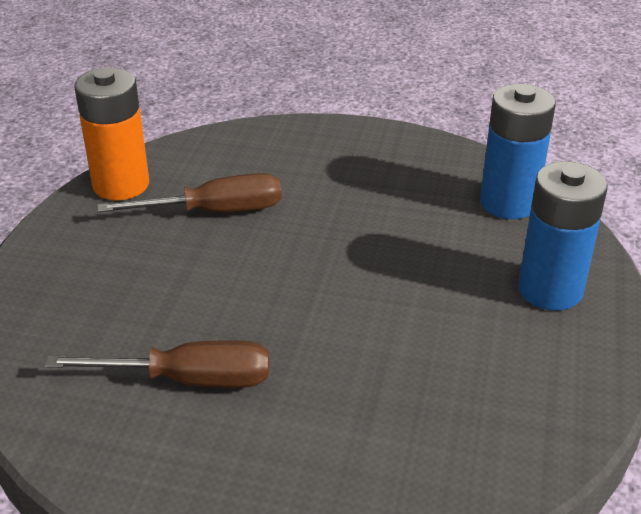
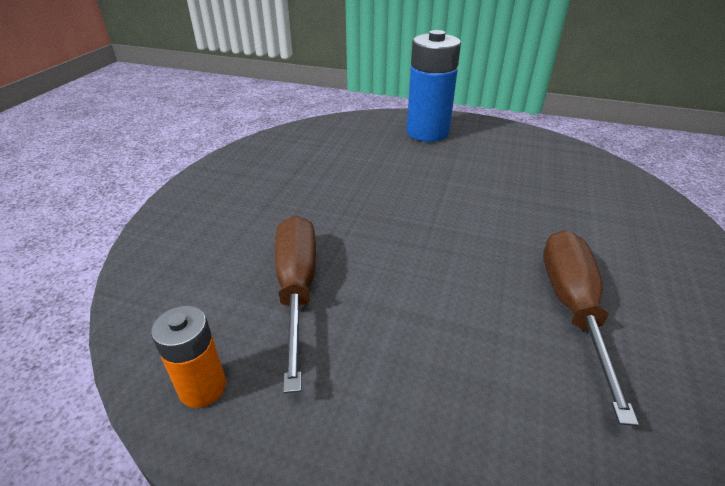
camera: 85 degrees left, 0 degrees up
(121, 185) = (202, 387): orange battery -> orange battery, size x0.55
(508, 203) = (329, 134): blue battery -> none

